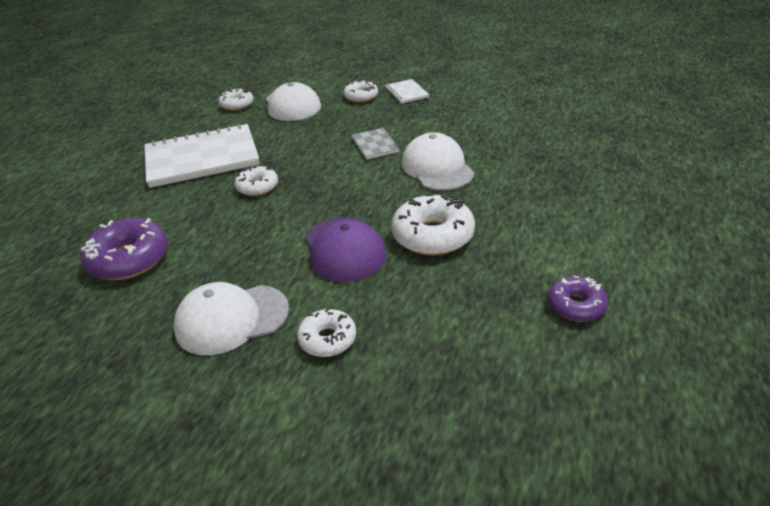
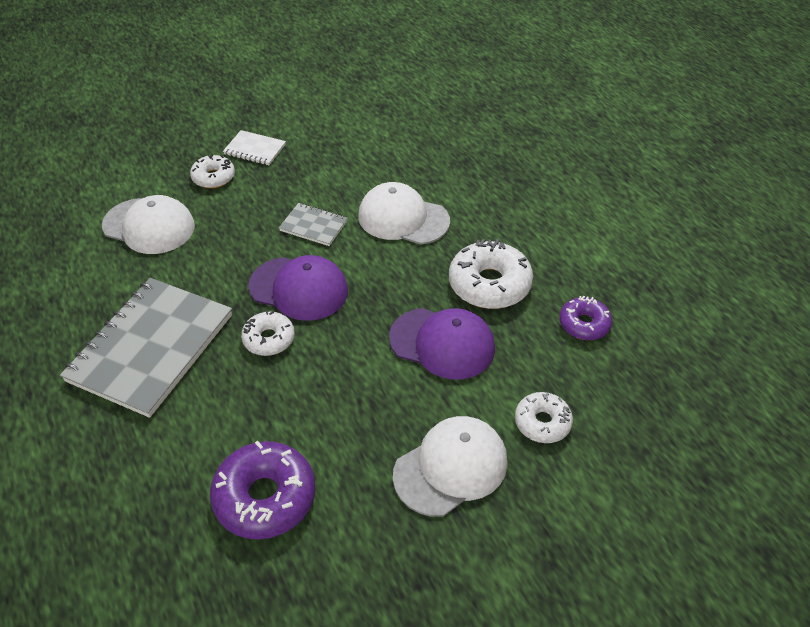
camera: 50 degrees left, 10 degrees up
(202, 158) = (151, 348): white notebook -> grey notebook
(231, 319) = (451, 467): white cap -> white cap turned 150 degrees counterclockwise
(237, 105) = (77, 261): white donut -> none
(314, 172) = (299, 288): none -> purple cap
(576, 306) = (647, 276): purple donut -> purple donut (584, 324)

